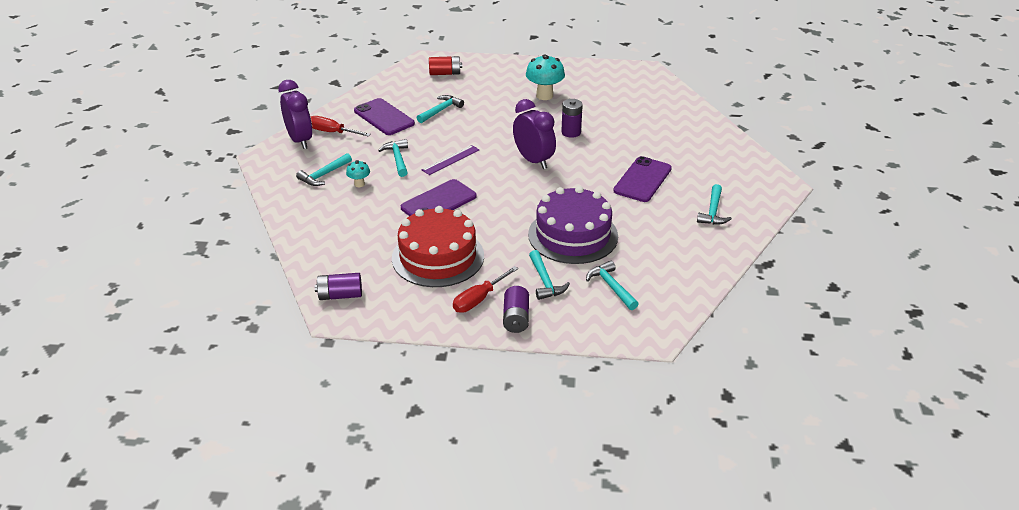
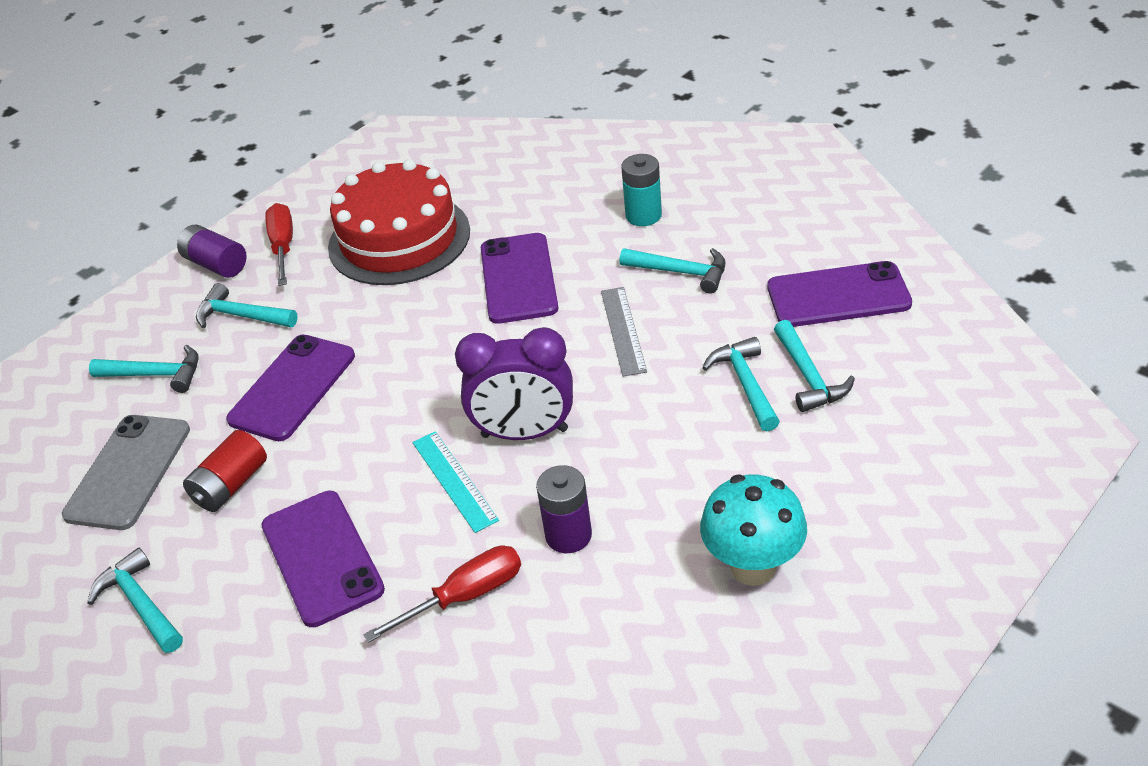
camera: 130 degrees right, 5 degrees up
(300, 140) = (829, 187): purple clock -> none
(323, 175) = (701, 188): turquoise hammer -> turquoise hammer (745, 383)
(332, 132) = (830, 224): red screwdriver -> red screwdriver (466, 595)
(340, 295) = (418, 145): purple battery -> none
(359, 184) = (643, 215): turquoise mushroom -> turquoise battery
(445, 73) = (975, 439): red battery -> red battery (231, 485)
(450, 160) = (623, 330): purple ruler -> grey ruler
(573, 235) = (292, 387): purple cake -> purple phone
(574, 166) = (454, 480): none -> turquoise ruler
(668, 256) = (128, 472): none -> grey phone

